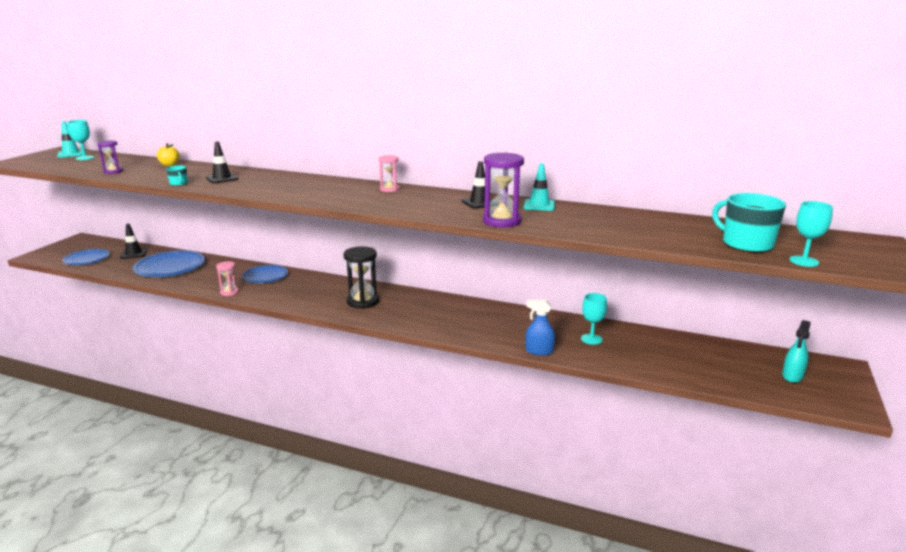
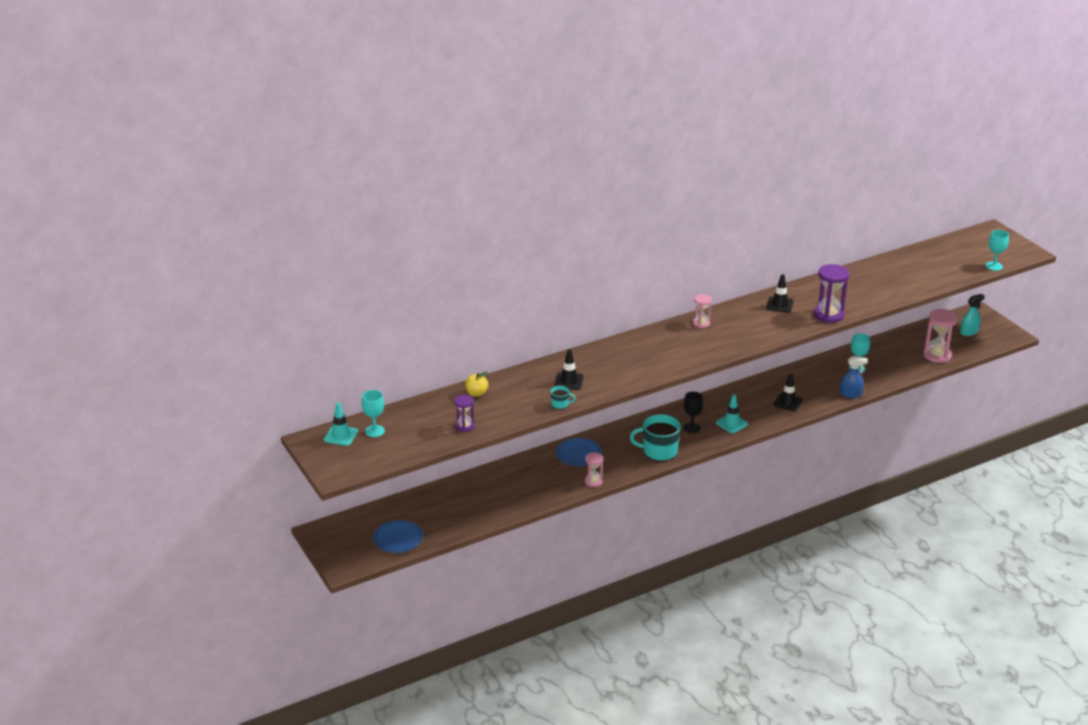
camera: 50 degrees left, 10 degrees up
(133, 254) = (419, 508): black traffic cone -> black traffic cone (787, 402)
(170, 267) = (488, 496): blue plate -> none
(363, 301) = (691, 428): black hourglass -> black goblet
(539, 205) = (812, 288): turquoise traffic cone -> turquoise traffic cone (731, 423)
(539, 351) = (851, 394): blue spray bottle -> blue spray bottle turned 135 degrees counterclockwise
(705, 373) = (937, 355): none -> pink hourglass
(746, 244) = (955, 265): turquoise mug -> turquoise mug (659, 451)
(792, 376) = (969, 332): turquoise spray bottle -> turquoise spray bottle turned 105 degrees counterclockwise

